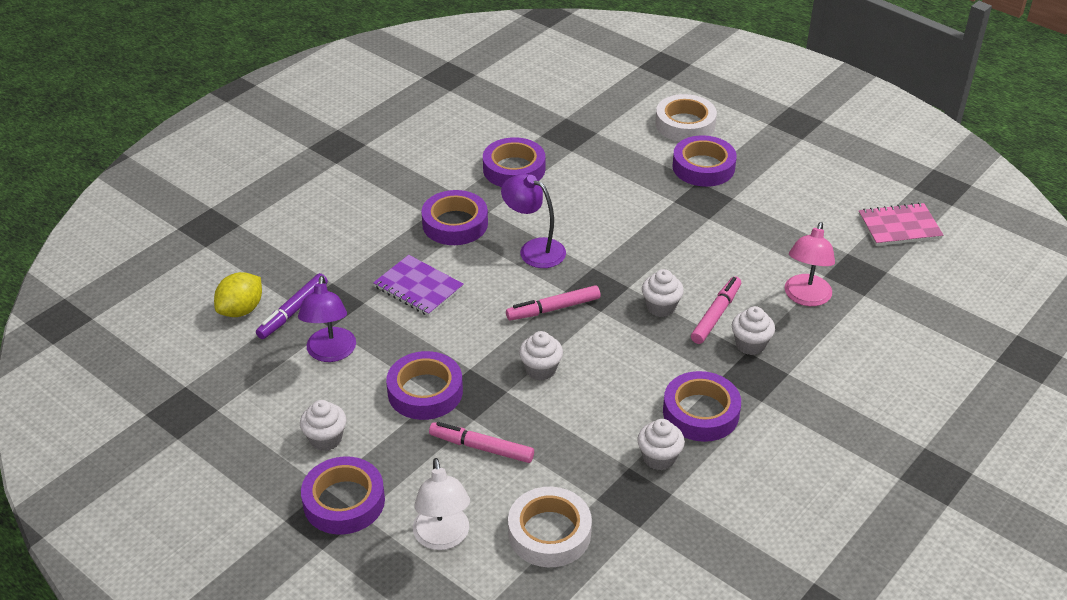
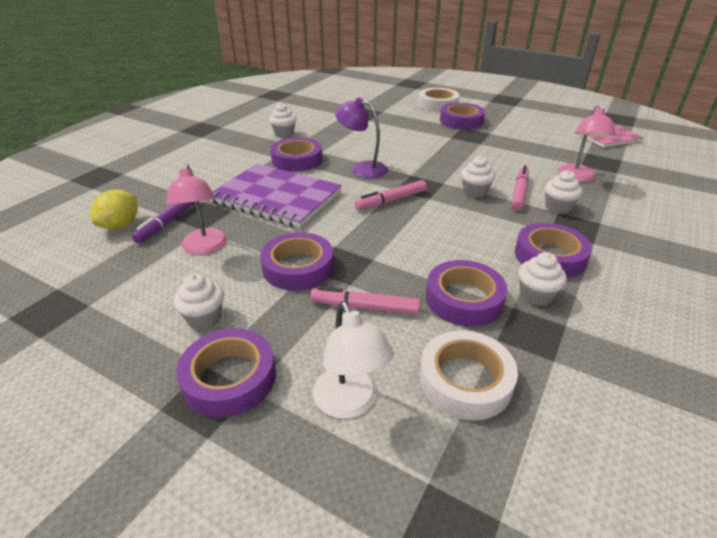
camera: 10 degrees left, 5 degrees down
(330, 353) = (204, 248): purple lamp -> pink lamp
(418, 287) = (276, 197): purple notebook -> purple notebook, size x1.75
(514, 169) = (332, 131): purple tape -> purple tape (464, 299)
(540, 369) = (397, 240): white cupcake -> white cupcake (284, 134)

